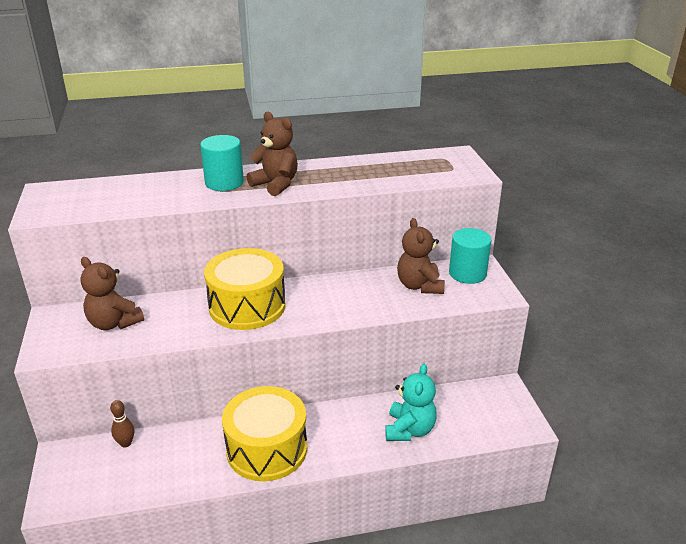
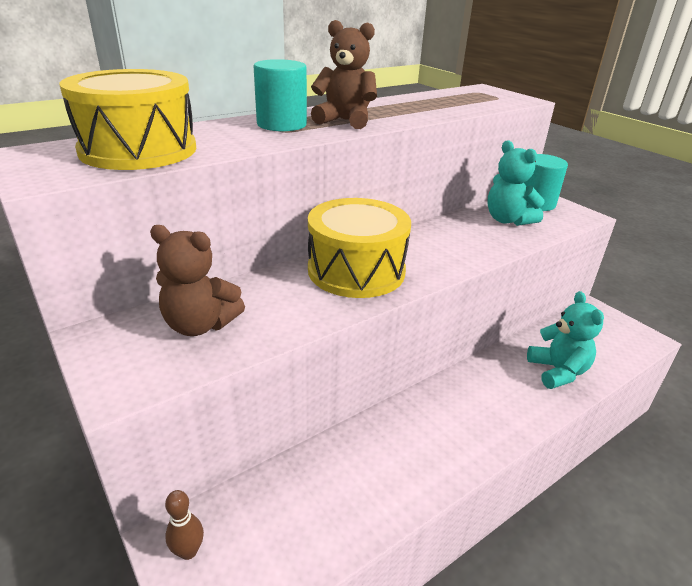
camera: 25 degrees left, 0 degrees up
(126, 443) = (258, 489): brown bowling pin -> brown bowling pin (188, 551)
(267, 449) = (438, 438): yellow drum -> yellow drum (138, 150)
(419, 286) = (508, 220): brown teddy bear -> turquoise teddy bear

